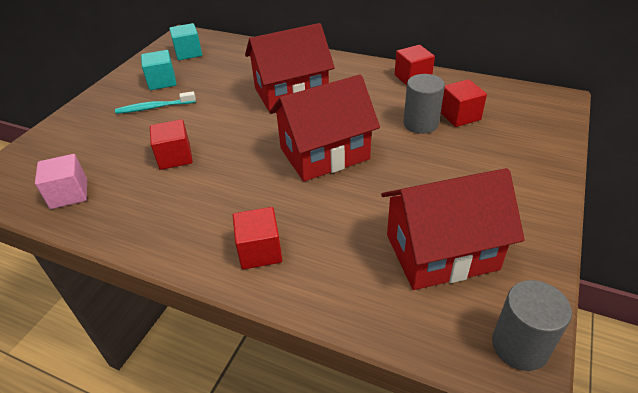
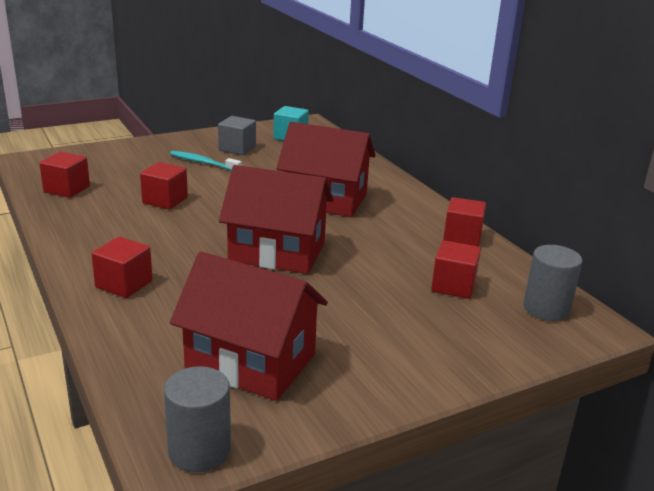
camera: 35 degrees right, 15 degrees down
(69, 194) = (67, 189): pink cube -> red cube
(162, 82) = (237, 148): turquoise cube -> grey cube
(420, 124) = (402, 273): grey cylinder -> grey cylinder (546, 309)

